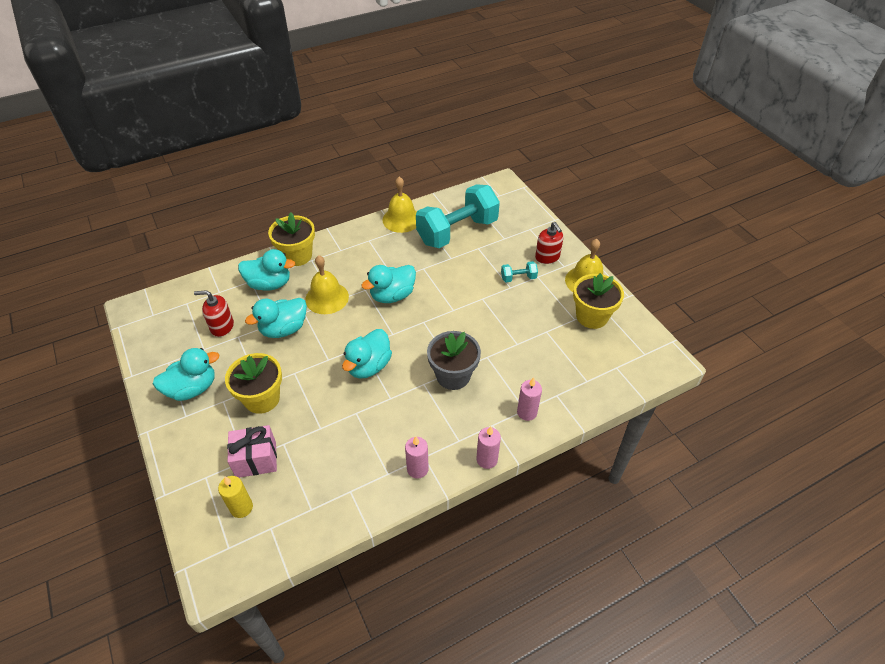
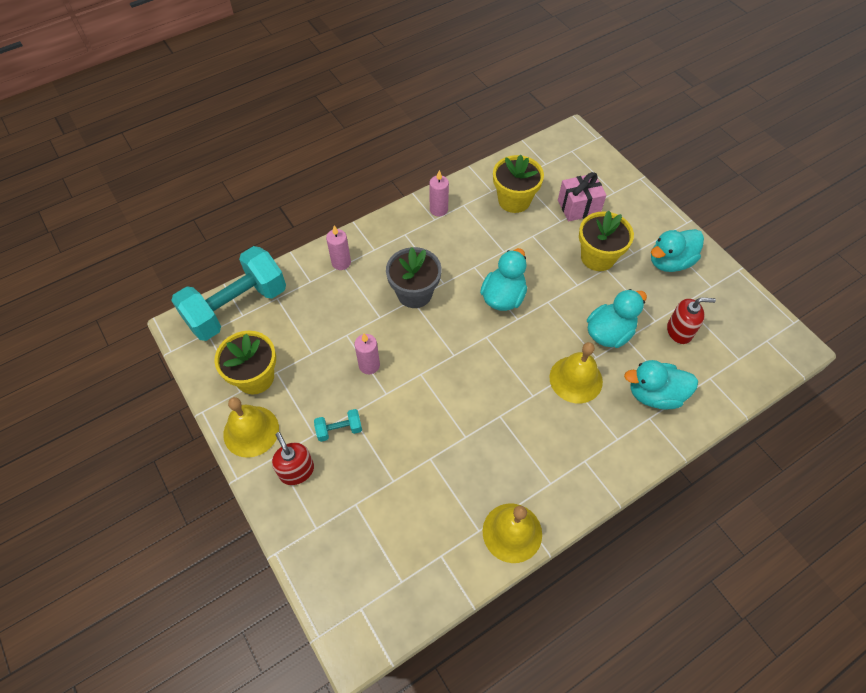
camera: 175 degrees right, 10 degrees up
(241, 507) = (574, 174): yellow candle -> none
(297, 256) = (639, 445): yellow flower pot -> yellow flower pot (514, 200)
(392, 295) = (497, 389): turquoise duck -> none
(457, 231) = (425, 512): turquoise dumbbell -> turquoise dumbbell (237, 307)
(487, 459) = (379, 220): pink candle -> pink candle (369, 365)

